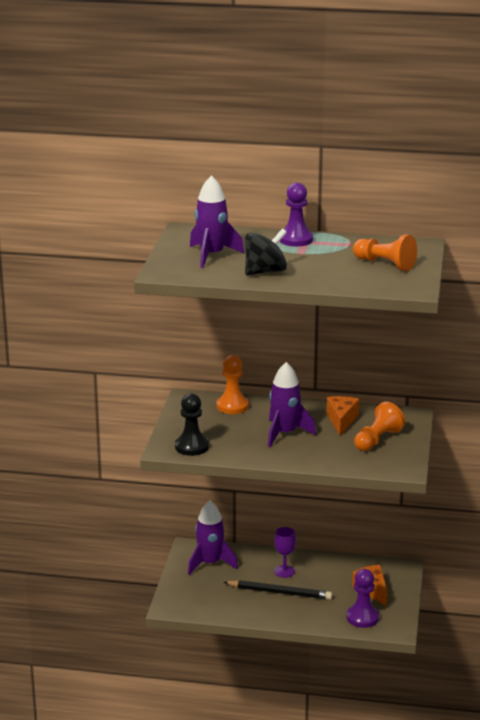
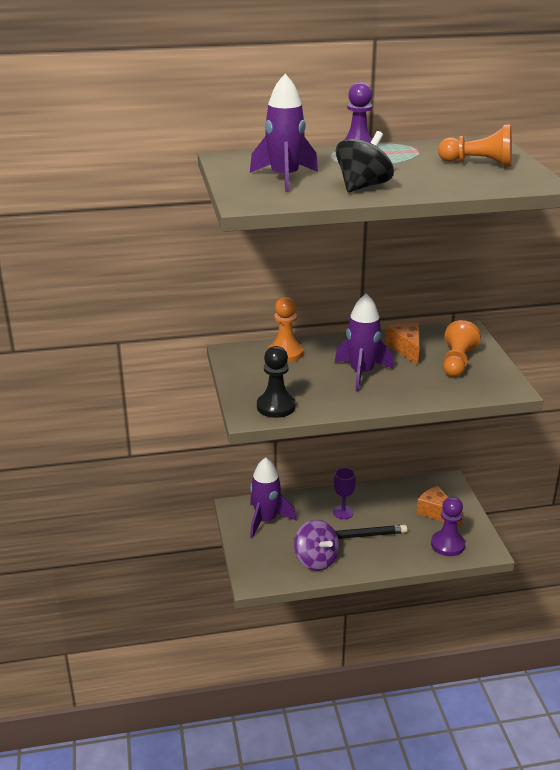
camera: 20 degrees left, 5 degrees up
(234, 603) = (316, 560): none -> purple spinning top

